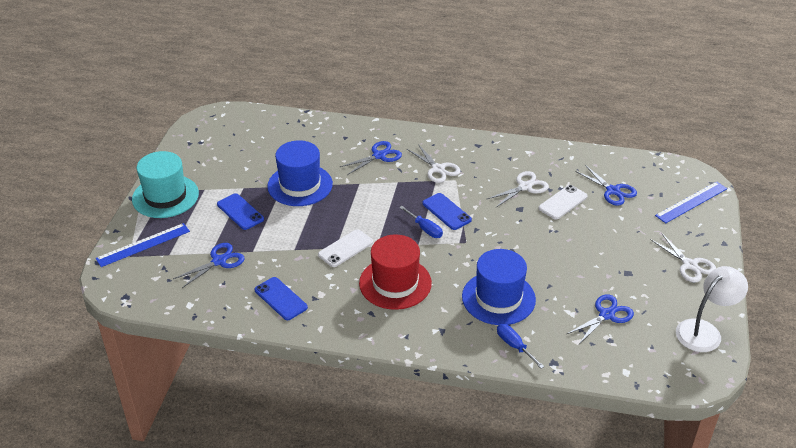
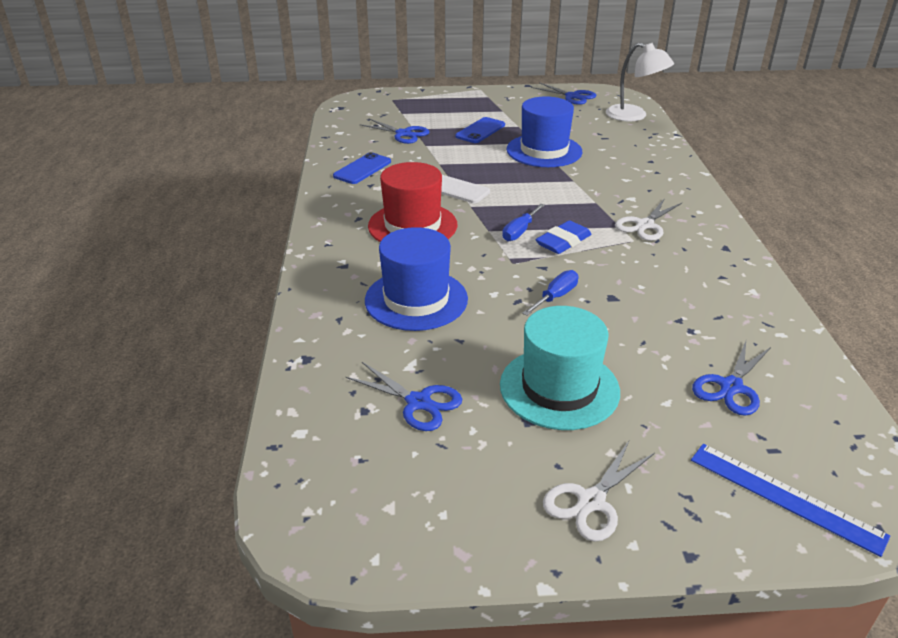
camera: 75 degrees right, 5 degrees down
(143, 245) = (409, 102): blue ruler -> none
(165, 196) = (480, 98): turquoise hat -> turquoise hat (559, 388)
(379, 156) = (635, 185): blue scissors -> blue scissors (572, 96)
(446, 212) = (563, 241): blue phone -> blue eraser
(514, 346) = (330, 322): blue screwdriver -> blue screwdriver (555, 297)
(525, 187) = (665, 297): white scissors -> none
(563, 202) = (657, 335): white phone -> none
(704, 331) = (419, 530): white lamp -> white lamp (634, 116)

